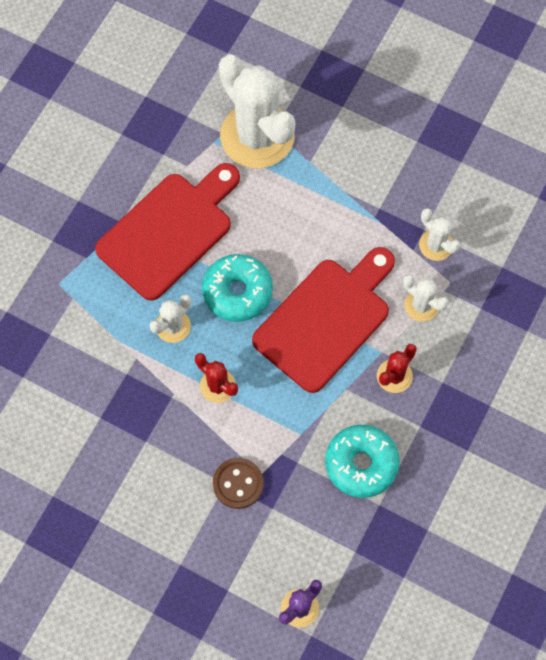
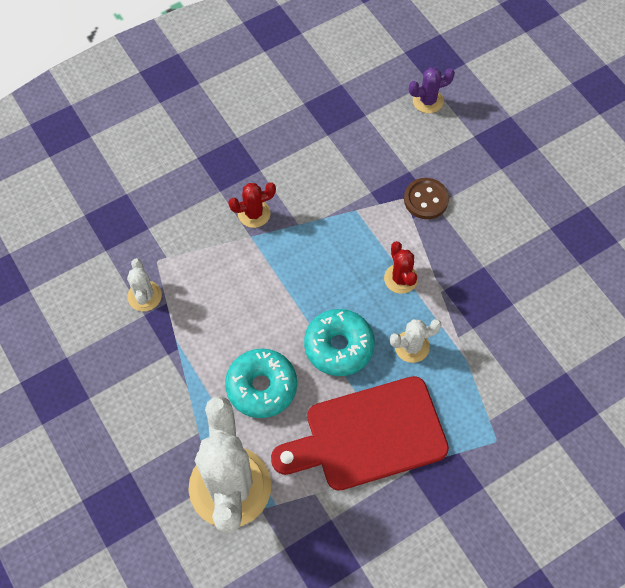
camera: 150 degrees left, 5 degrees down
(326, 320) = (279, 284): red cutting board -> none
(361, 464) = (322, 167): turquoise donut -> turquoise donut (261, 387)
(421, 305) = (193, 255): white cactus -> none

